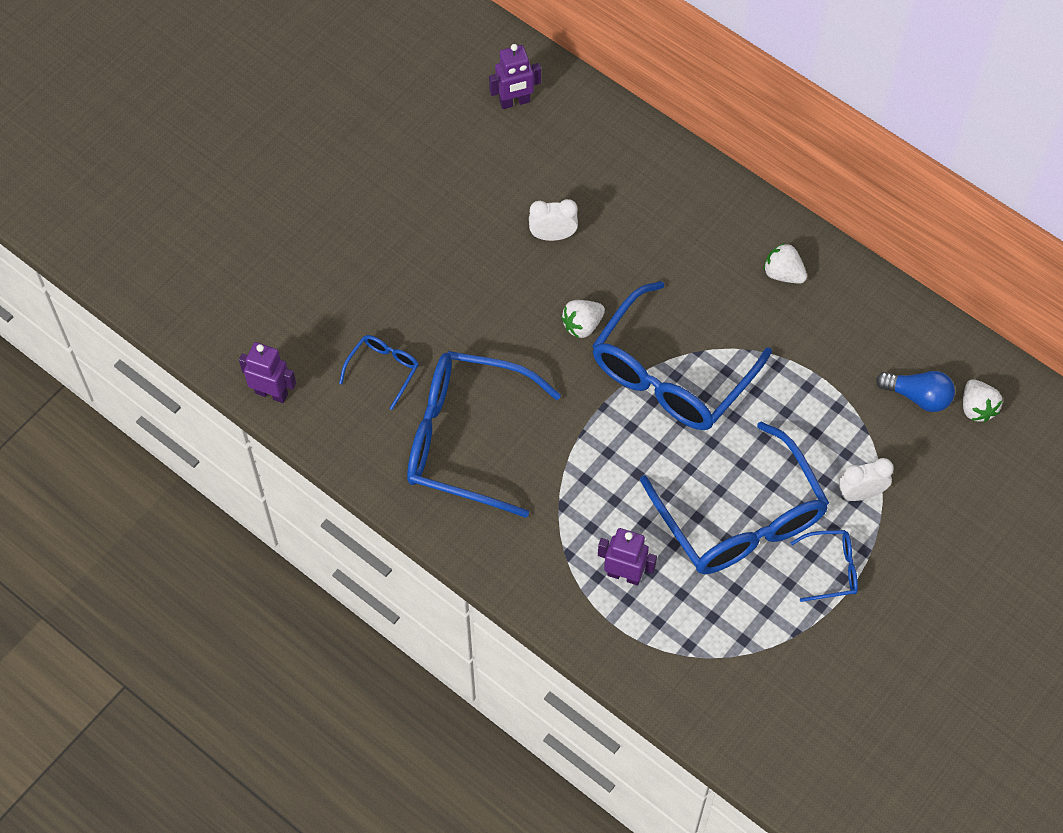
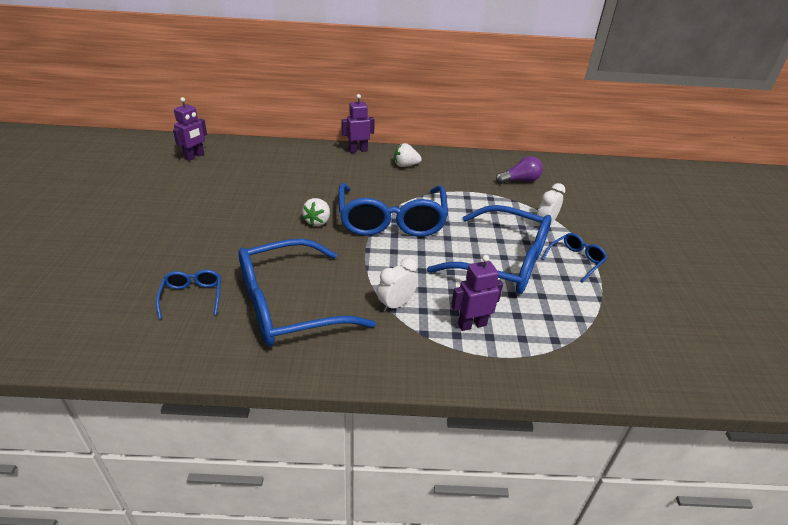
camera: 40 degrees left, 25 degrees down
(271, 393) = (96, 352): purple robot -> purple robot (358, 150)
(553, 235) = (264, 194): white clock -> white clock (396, 304)
(918, 396) = (520, 180): blue light bulb -> purple light bulb
(977, 408) = (549, 174): white strawberry -> none

